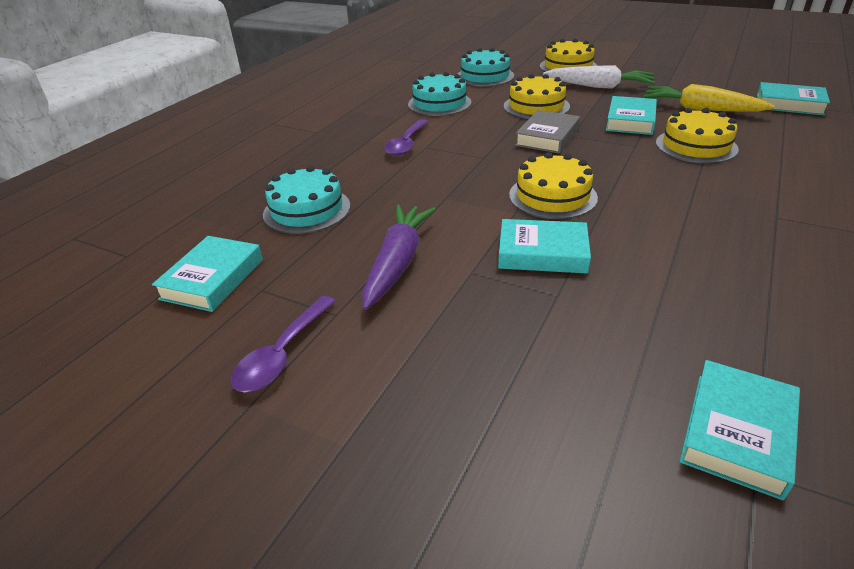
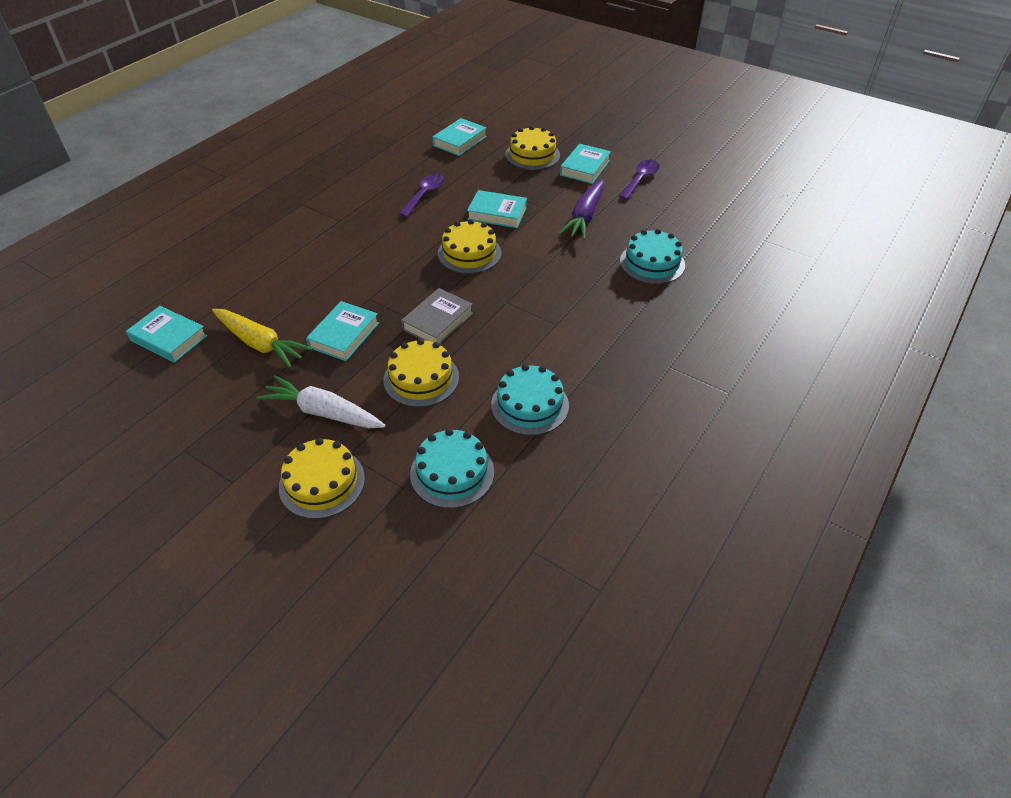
camera: 175 degrees left, 10 degrees up
(213, 279) = (695, 219): turquoise book -> turquoise book (585, 168)
(406, 144) = (574, 331): purple spoon -> purple spoon (424, 195)
(696, 146) = (320, 291): yellow cake -> yellow cake (532, 155)

